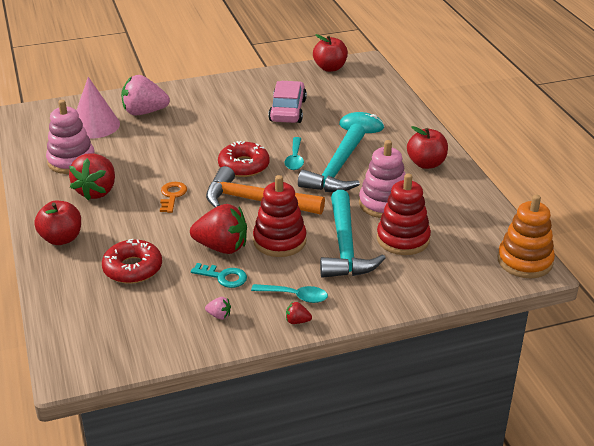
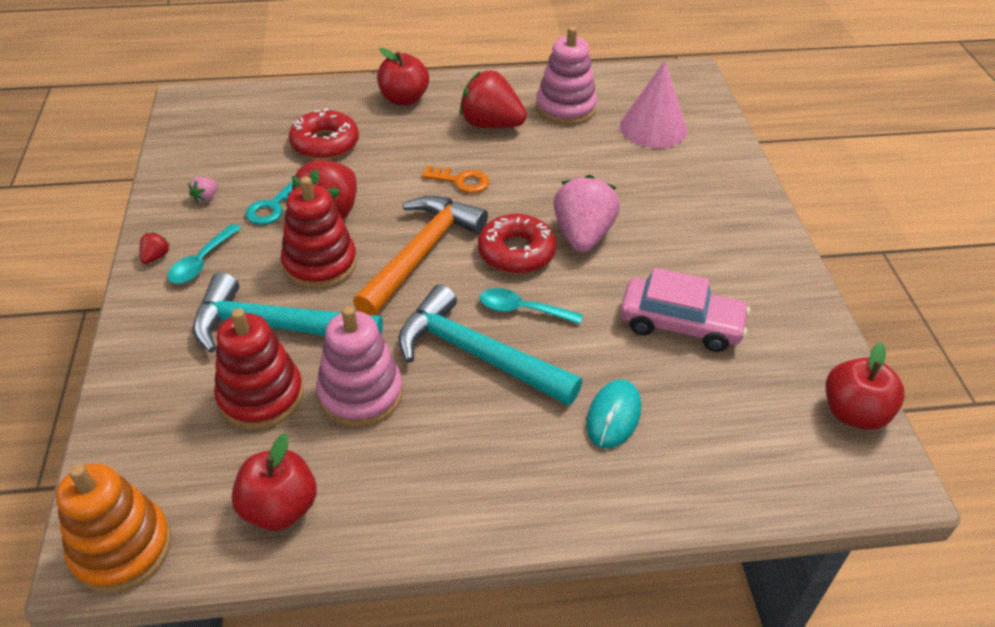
camera: 100 degrees right, 10 degrees up
(144, 112) = (686, 170): pink strawberry -> pink strawberry (583, 235)
(426, 164) = (462, 485): red apple -> red apple (280, 508)

